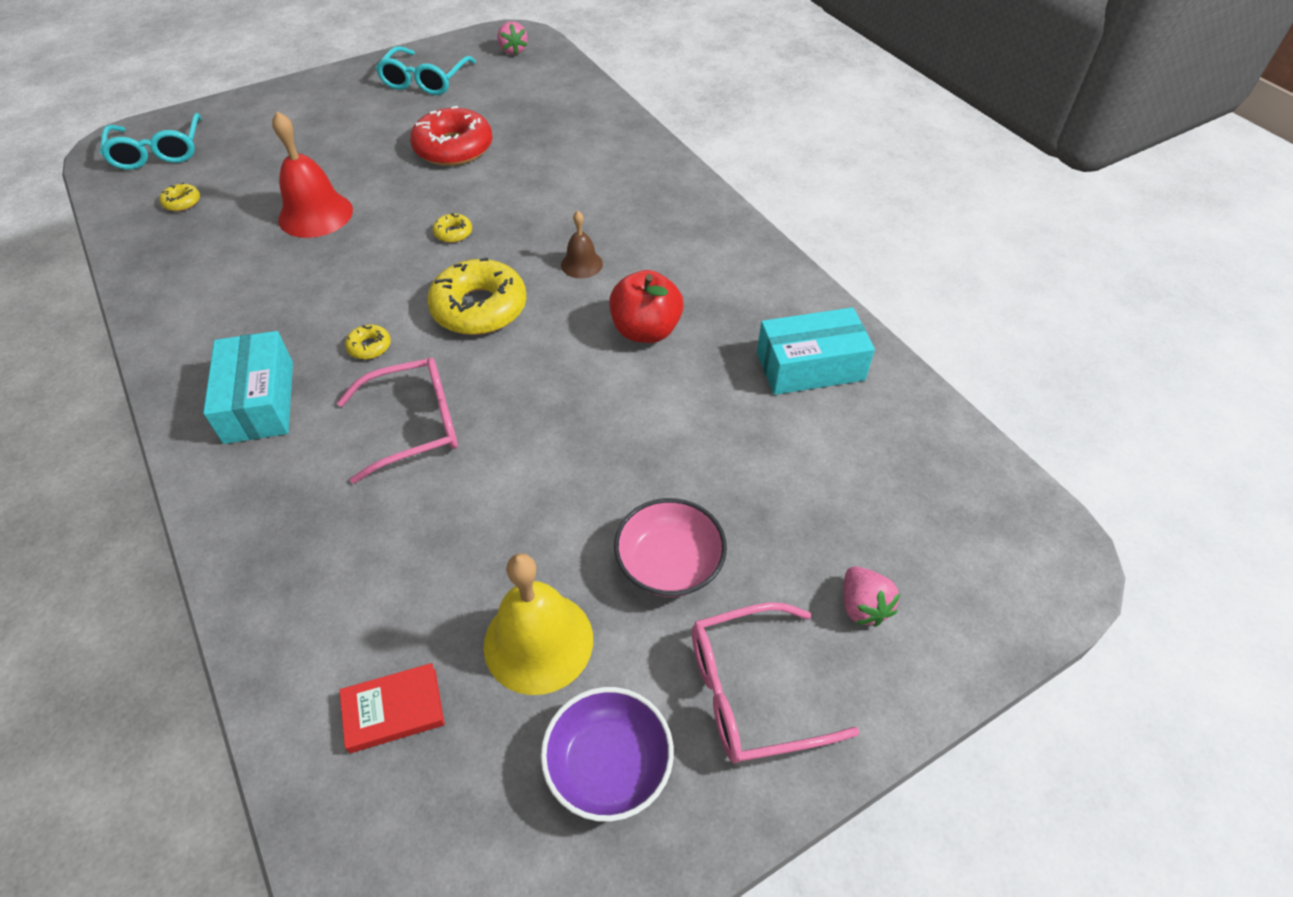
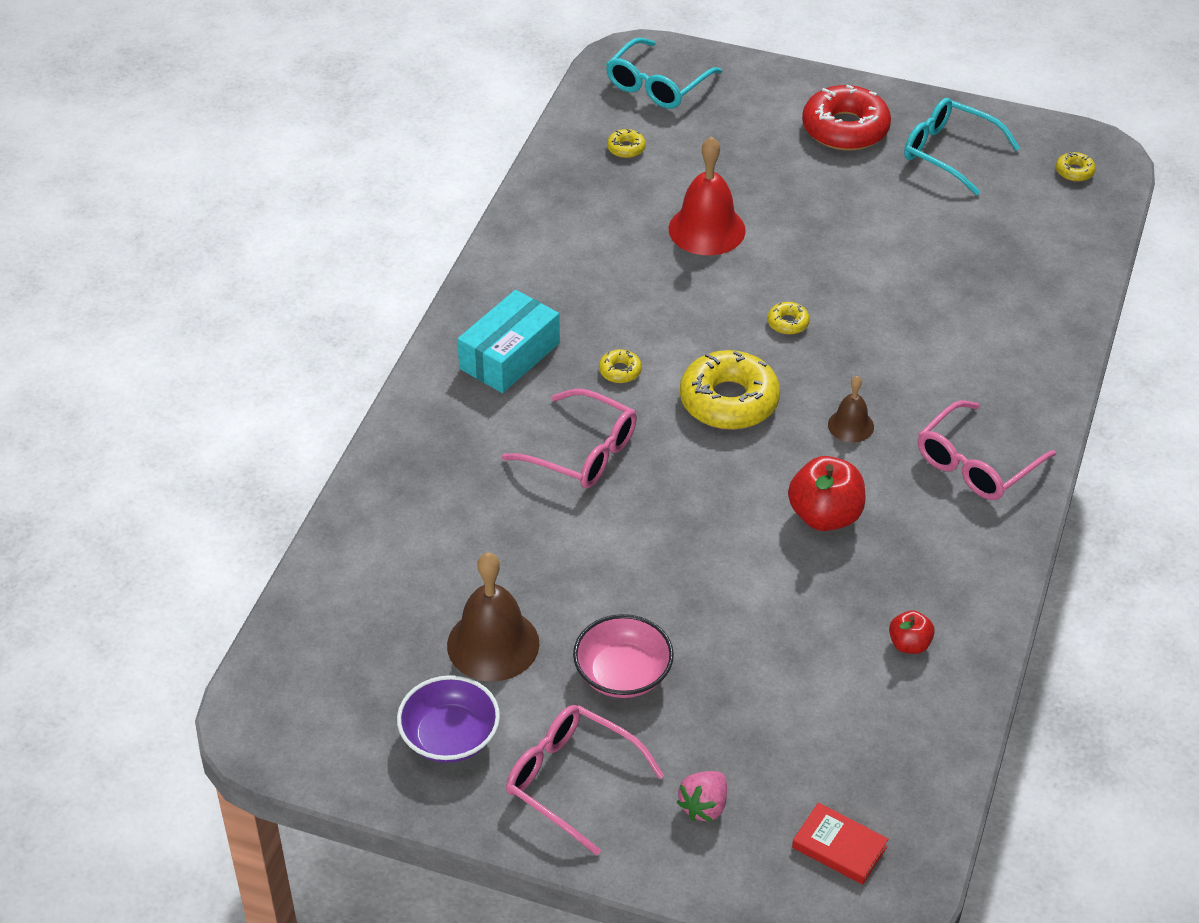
camera: 50 degrees right, 5 degrees down
(393, 710) = (379, 607): red book -> red book (839, 847)
(425, 81) = (949, 153): turquoise glasses -> turquoise glasses turned 60 degrees clockwise
(453, 148) = (886, 242): red donut -> red donut (845, 129)
(513, 50) = (1074, 171): pink strawberry -> yellow donut
(538, 641) = (493, 644): yellow bell -> brown bell
(686, 231) = (976, 464): none -> pink glasses
(810, 366) = (909, 644): turquoise box -> red apple

